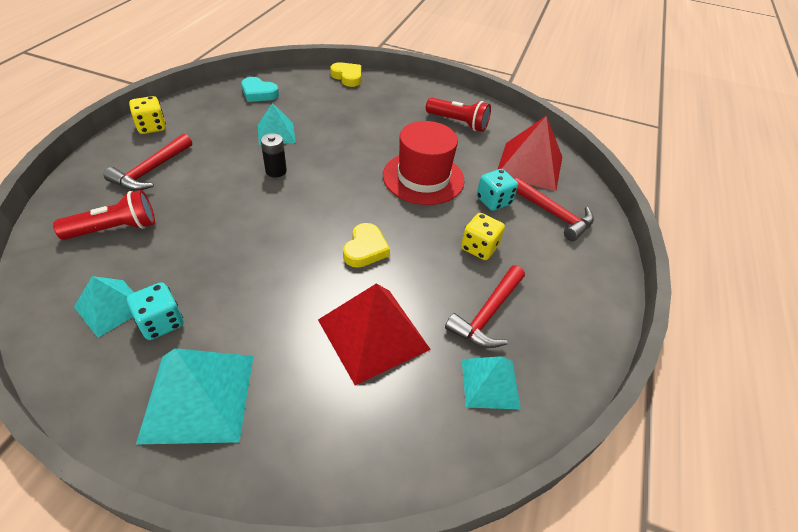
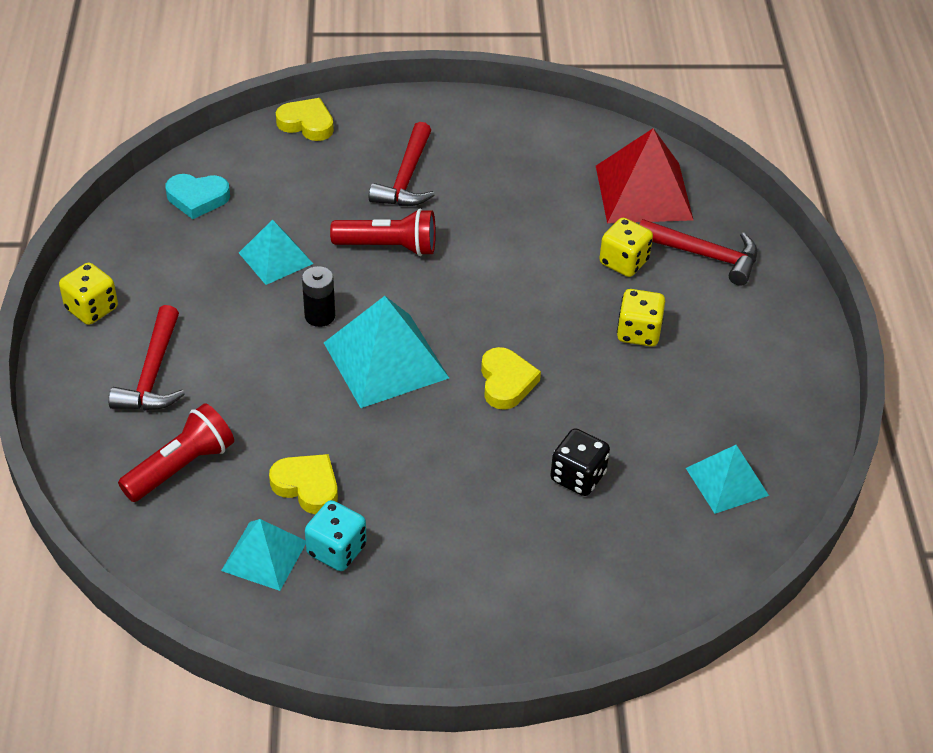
camera: 20 degrees left, 0 degrees up
(180, 270) = (307, 486): none -> yellow heart
(198, 396) = (439, 604): turquoise pyramid -> turquoise pyramid (385, 360)
(373, 334) = (578, 477): red pyramid -> black dice
(423, 178) = (517, 258): red hat -> none
(458, 123) = (514, 153): red flashlight -> red flashlight (389, 247)
(487, 314) = (688, 410): red hammer -> red hammer (406, 178)
(493, 201) = (624, 262): turquoise dice -> yellow dice

